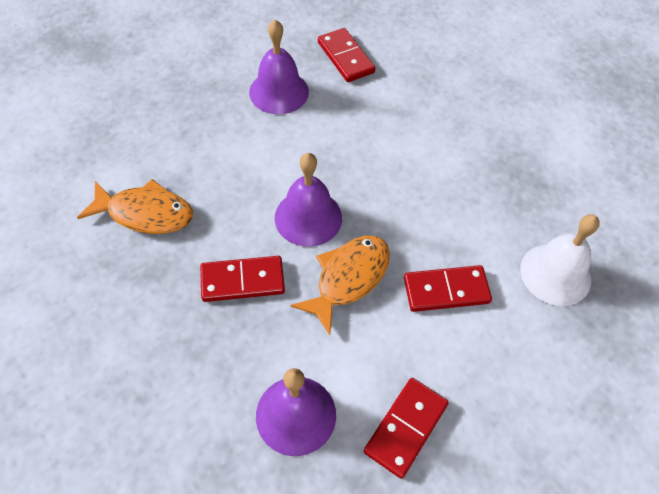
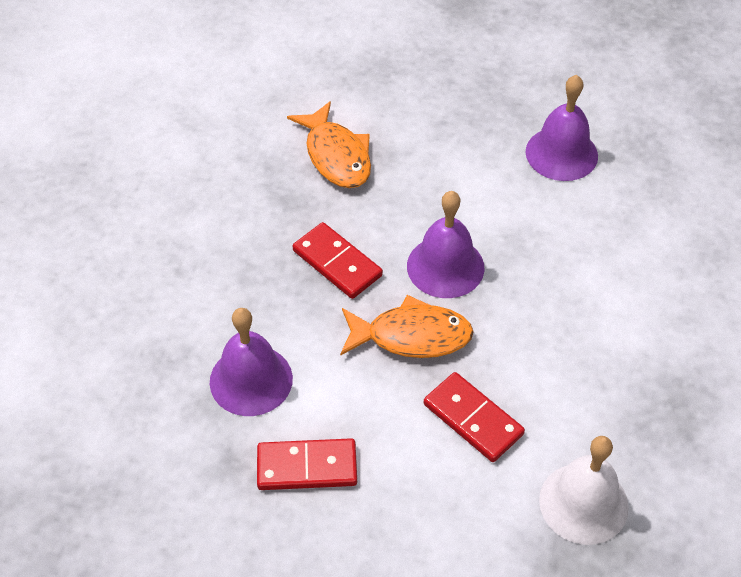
camera: 55 degrees right, 5 degrees down
(346, 57) = (664, 174): red domino -> none

